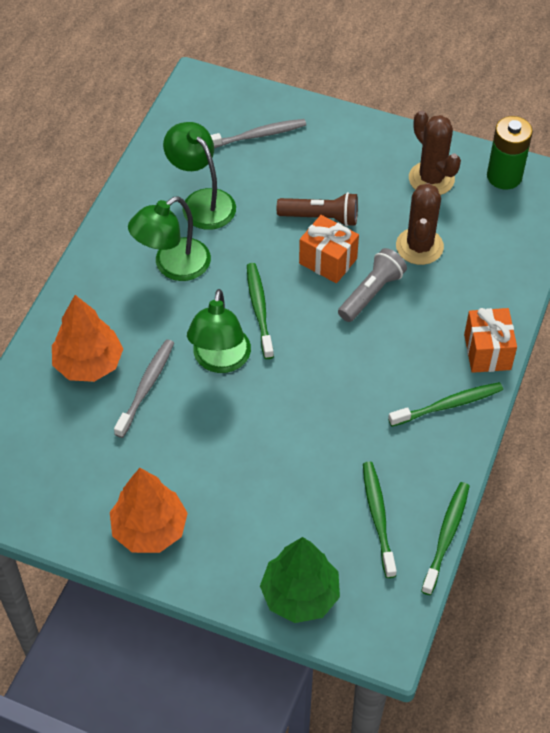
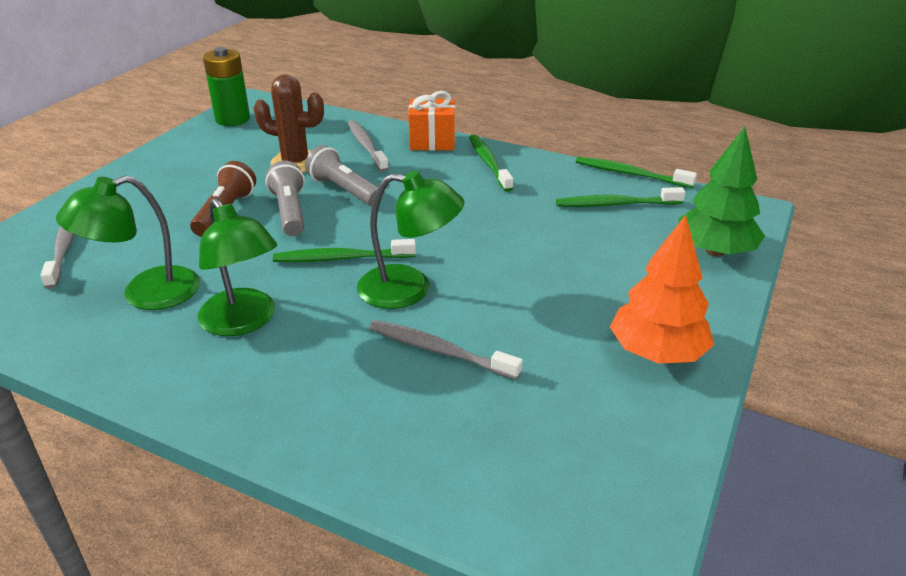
camera: 85 degrees left, 20 degrees down
(89, 363) = (389, 406): orange tree -> none
(328, 261) = (290, 212): orange gift -> grey flashlight
(431, 179) = (212, 151): brown cactus -> none
(465, 297) = (366, 146): none -> grey toothbrush

